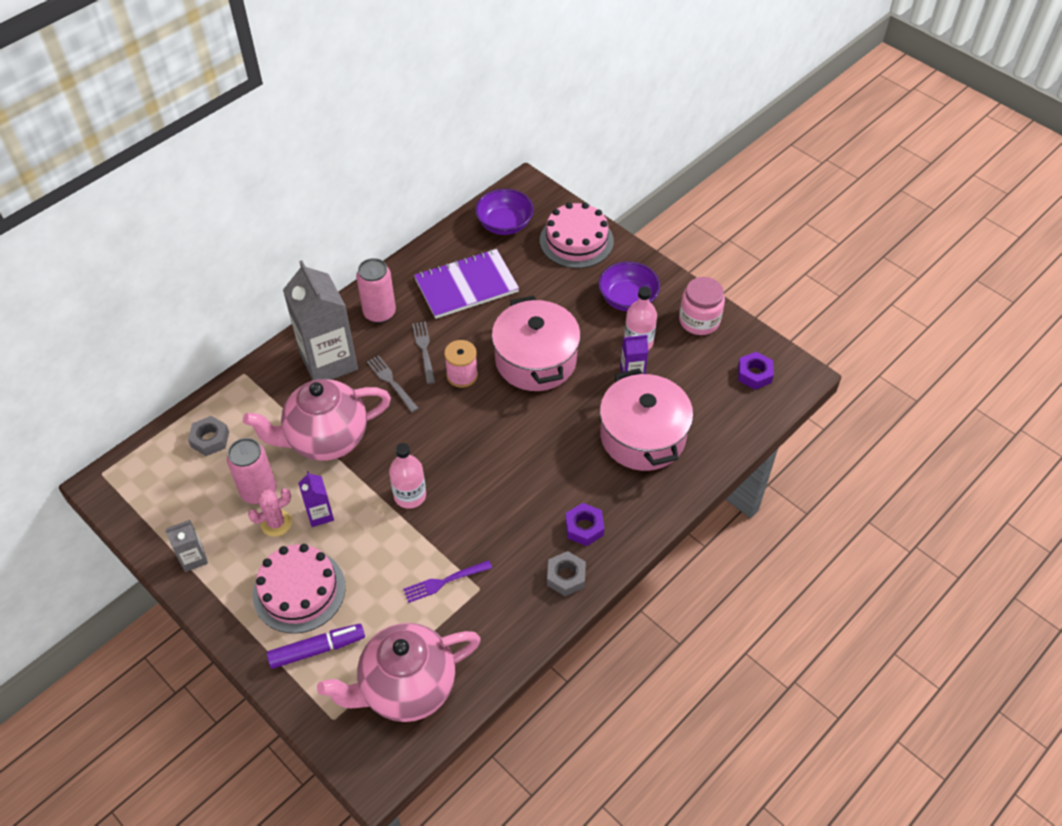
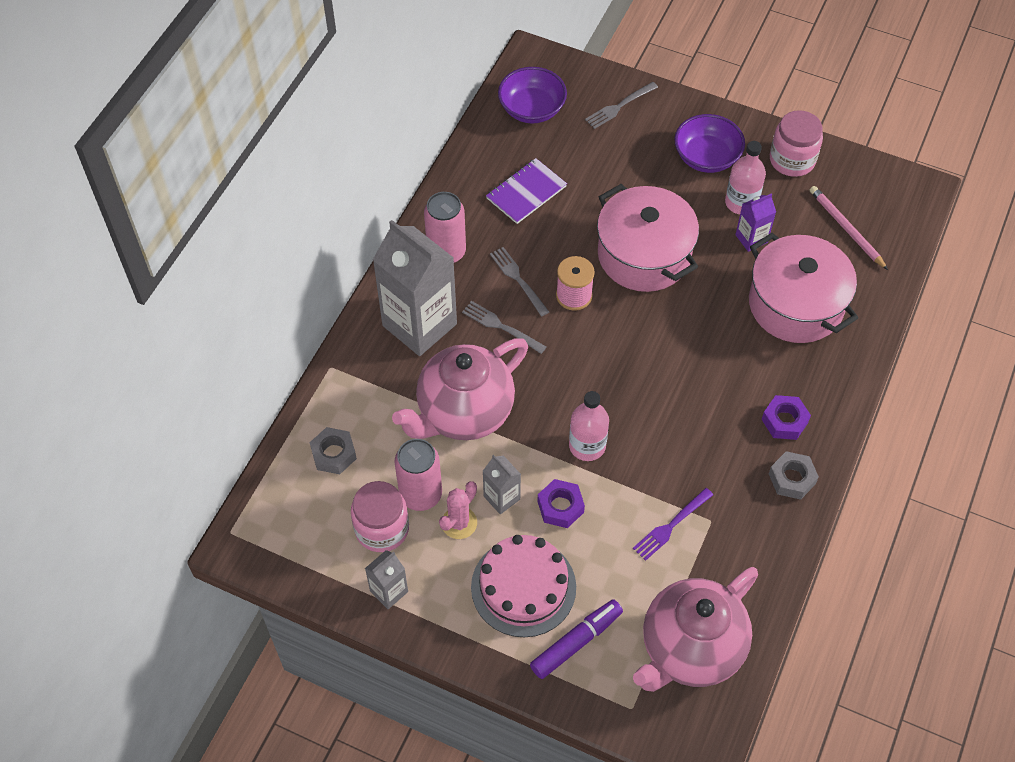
camera: 20 degrees left, 5 degrees up
(215, 508) = (382, 529): none -> pink jar
(320, 514) = (501, 498): purple carton -> grey carton
(466, 286) = (526, 192): purple notebook -> purple notebook, size x0.66
(576, 241) = (619, 106): pink cake -> grey fork
(717, 388) = (846, 228): none -> pink pencil
(754, 374) = (875, 202): purple nut -> purple nut (560, 507)

